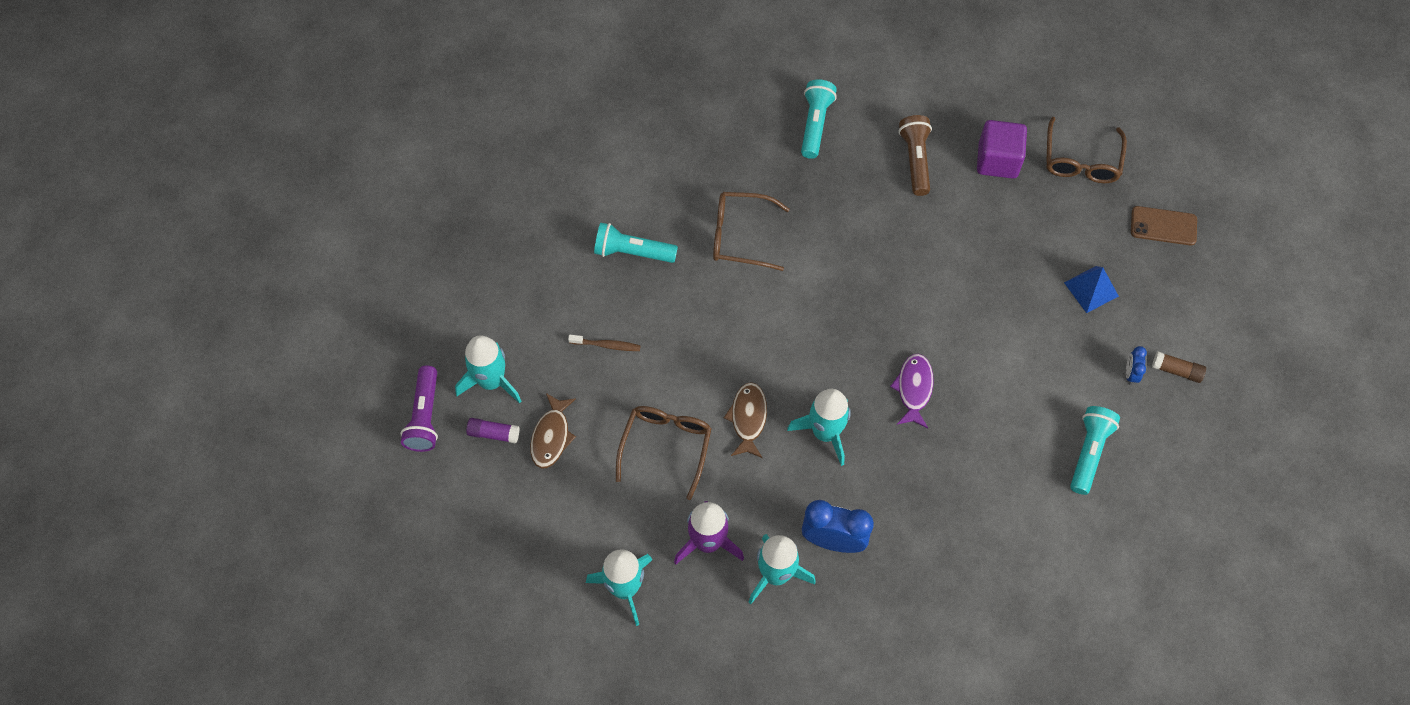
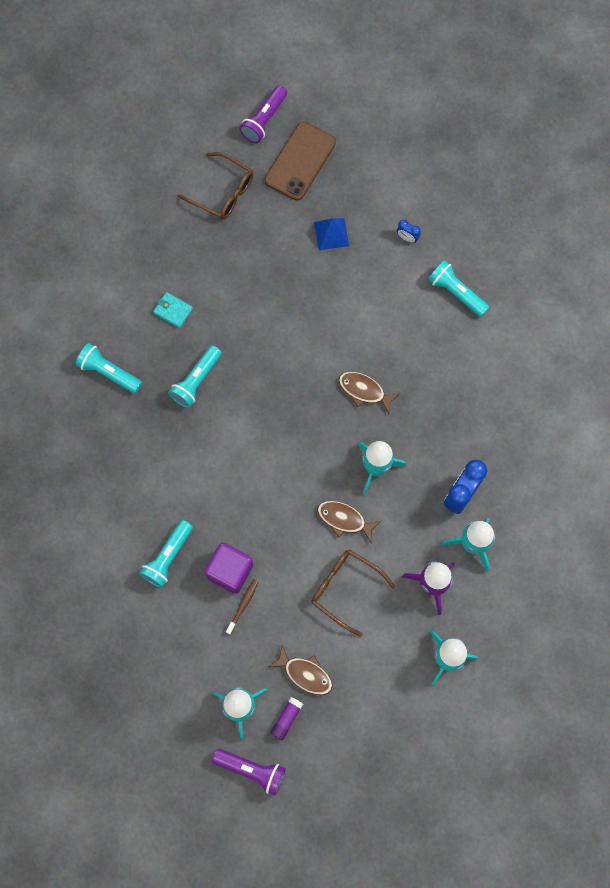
camera: 70 degrees left, 10 degrees up
(741, 236) = (187, 467): brown glasses -> none
(844, 211) = (196, 381): none -> turquoise flashlight
(914, 389) = (364, 391): purple fish -> brown fish
(915, 160) = (173, 311): brown flashlight -> turquoise wallet
(997, 160) = (198, 251): purple cube -> purple cube (230, 571)
(1163, 226) = (300, 161): brown phone -> brown phone, size x1.55
(1176, 371) = (416, 206): brown glue stick -> none
(1193, 172) = (264, 120): none -> purple flashlight

